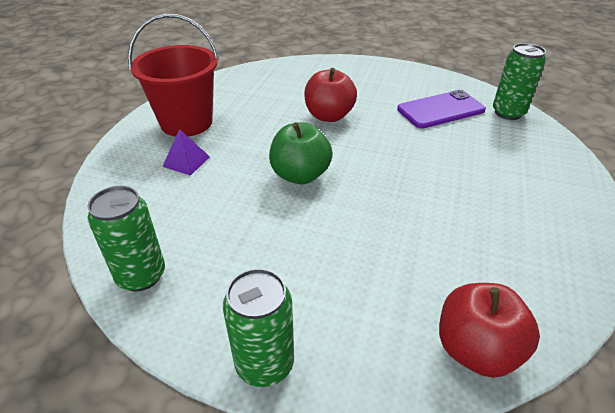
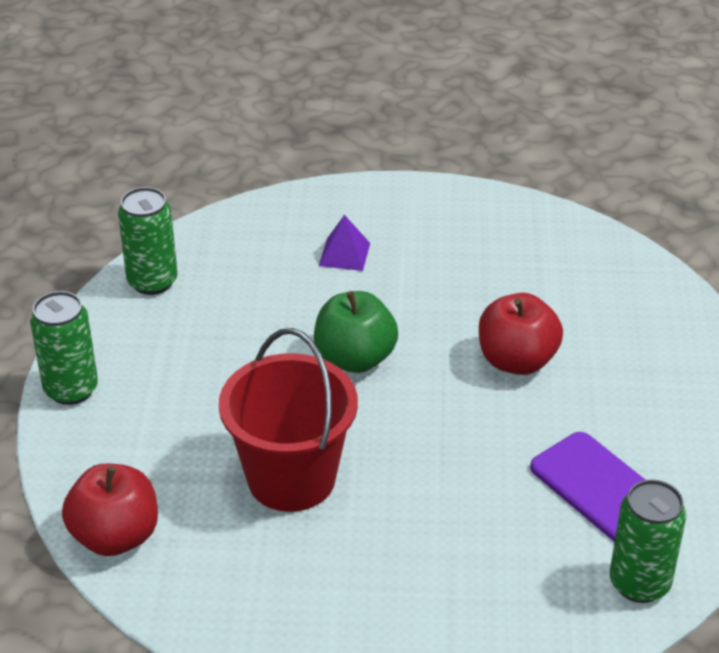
camera: 75 degrees right, 0 degrees up
(186, 122) = (431, 227): red bucket -> red bucket (291, 478)

